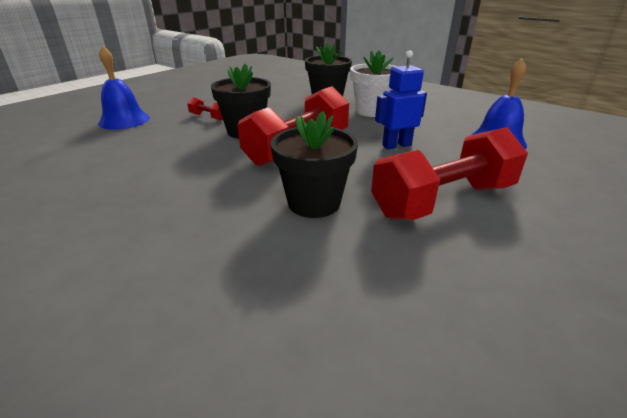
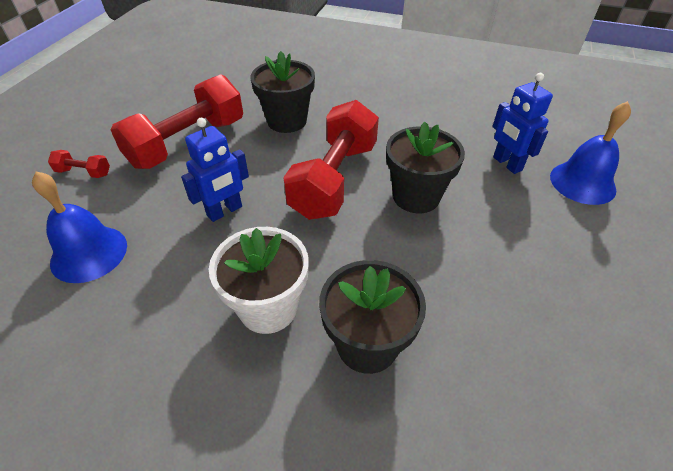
camera: 160 degrees right, 15 degrees up
(152, 135) = (507, 164): none -> blue robot
(208, 117) = (497, 217): red dumbbell -> red dumbbell (84, 172)

